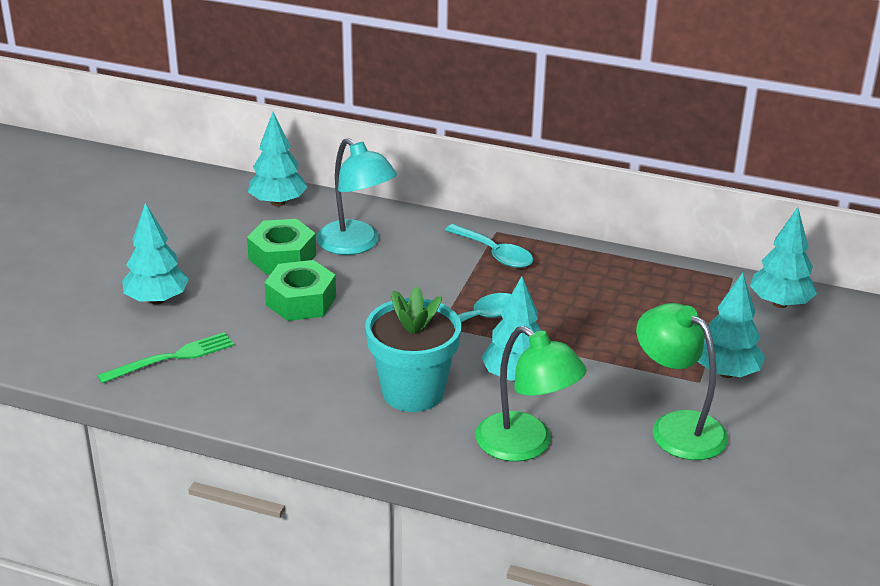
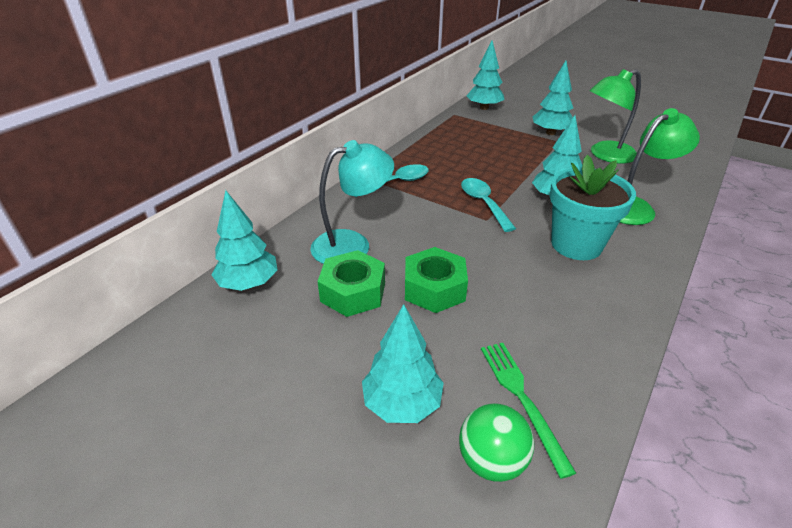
camera: 75 degrees left, 5 degrees up
(110, 345) = (491, 460): none -> green ball

